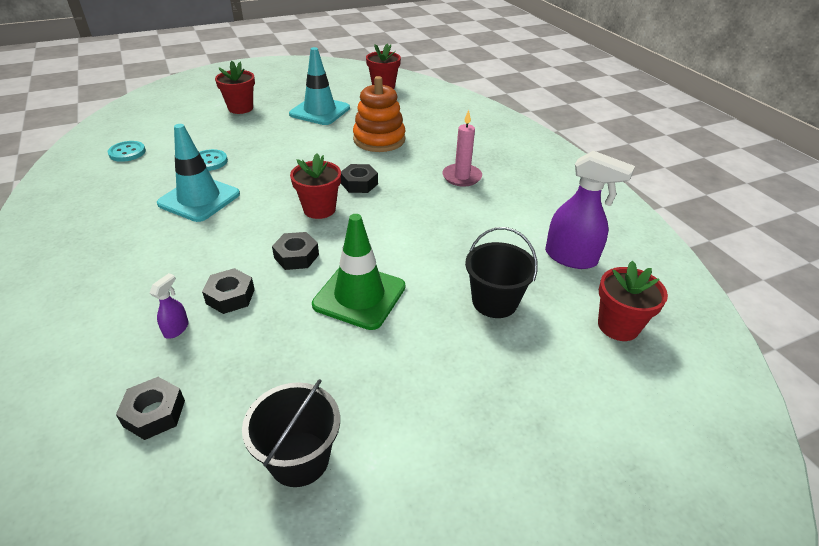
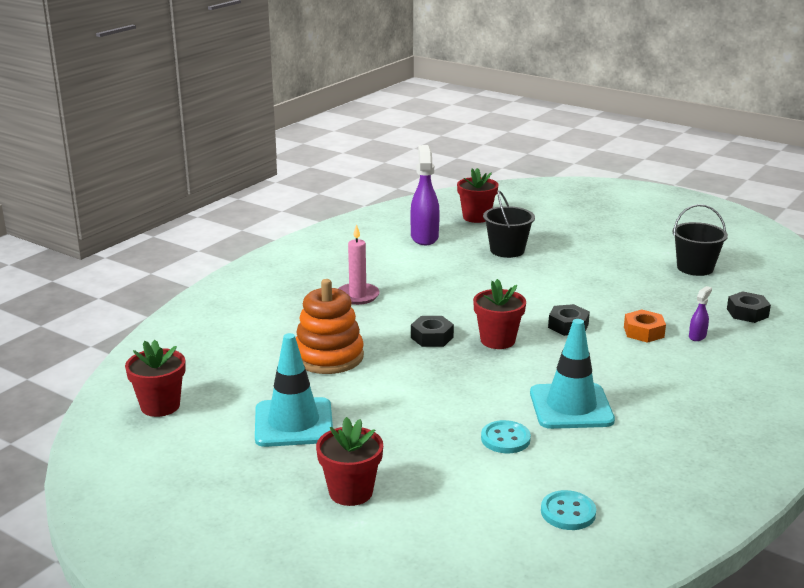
camera: 120 degrees left, 15 degrees down
(176, 329) = (697, 336): purple spray bottle -> purple spray bottle turned 135 degrees clockwise
(230, 296) = (643, 332): black nut -> orange nut
(359, 296) = (569, 290): green traffic cone -> none

